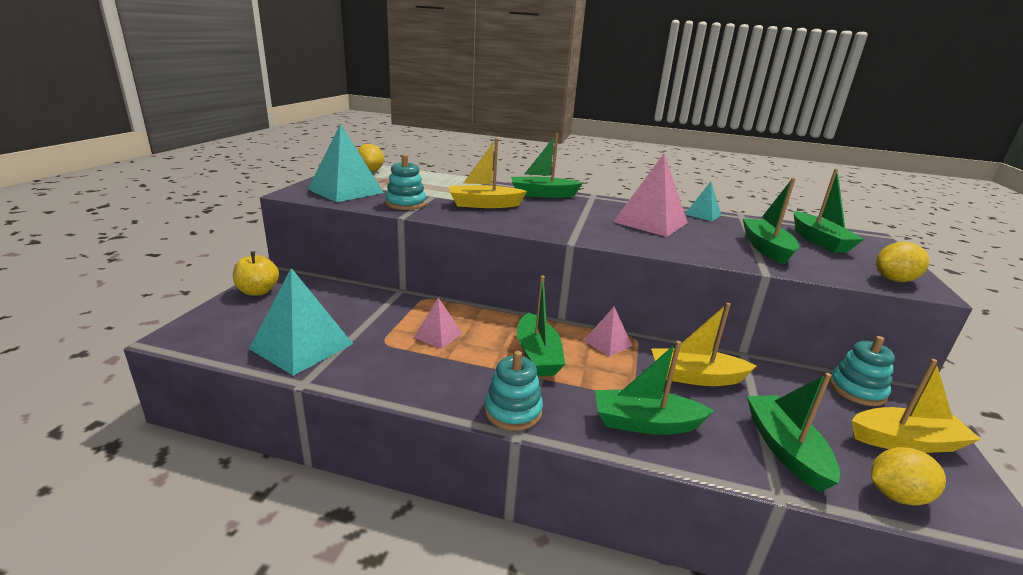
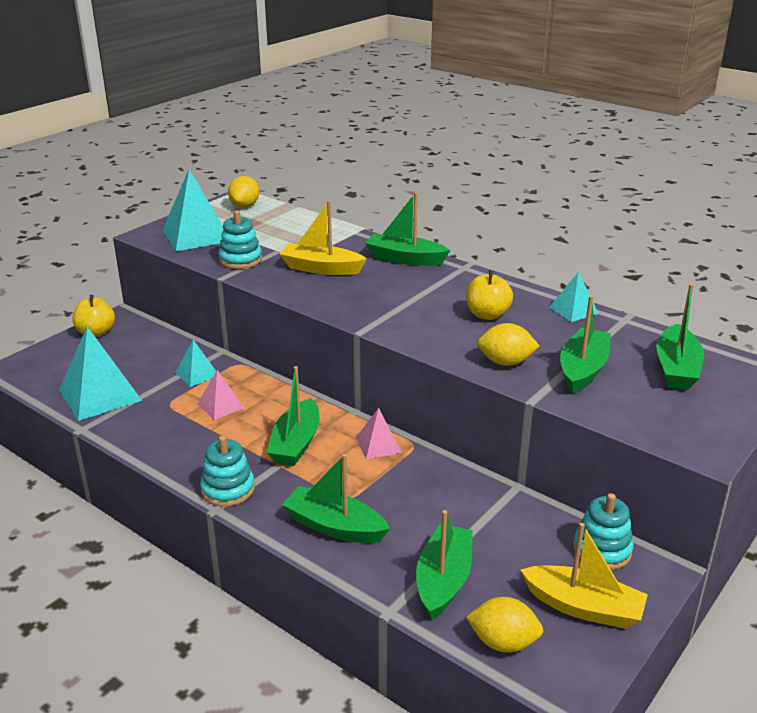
camera: 25 degrees right, 5 degrees up
(392, 312) = (197, 374): none -> turquoise pyramid
(650, 222) = (487, 315): pink pyramid -> yellow apple
(695, 377) = (433, 497): yellow boat -> none
(894, 280) = (685, 435): yellow lemon -> yellow lemon (506, 362)

